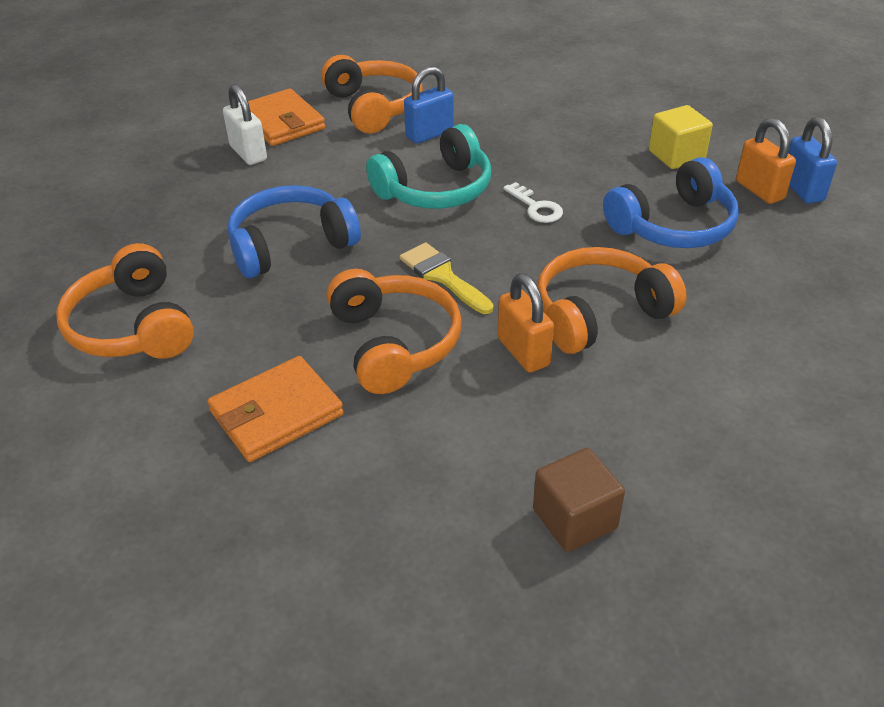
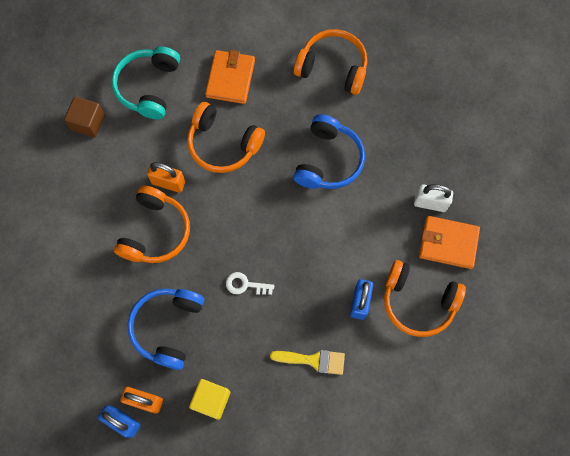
camera: 135 degrees right, 30 degrees up
(435, 189) = (307, 256): turquoise headphones -> turquoise headphones (149, 87)
(442, 276) = (242, 198): yellow brush -> yellow brush (313, 360)

